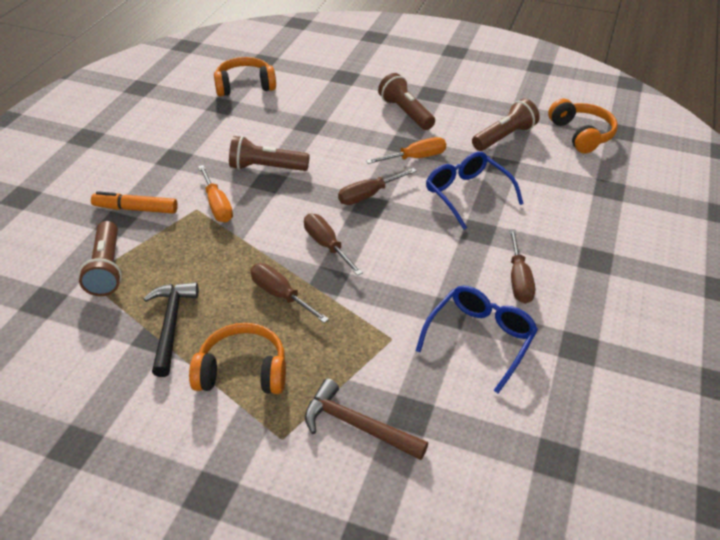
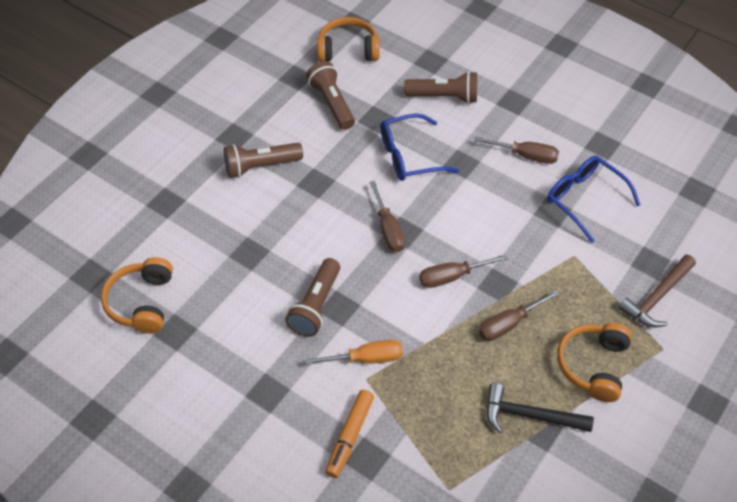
camera: 75 degrees left, 10 degrees up
(107, 269) = (440, 468): brown flashlight -> brown flashlight (444, 97)
(415, 158) = (341, 179): orange screwdriver -> none

